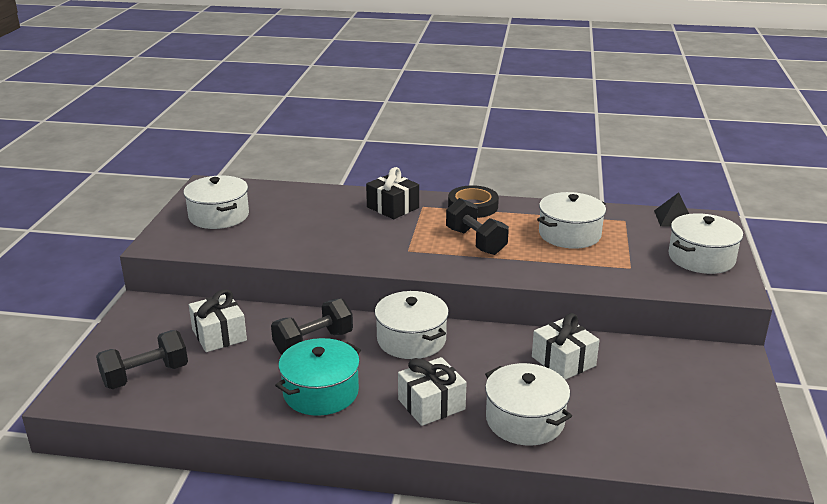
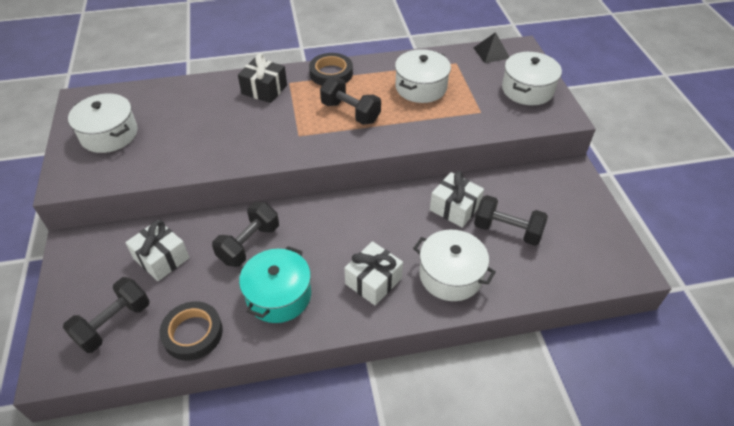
camera: 20 degrees left, 20 degrees up
(216, 402) = (193, 333): none -> black tape
(411, 340) = (329, 218): white pot -> none
(618, 395) = (507, 231): none -> black dumbbell

